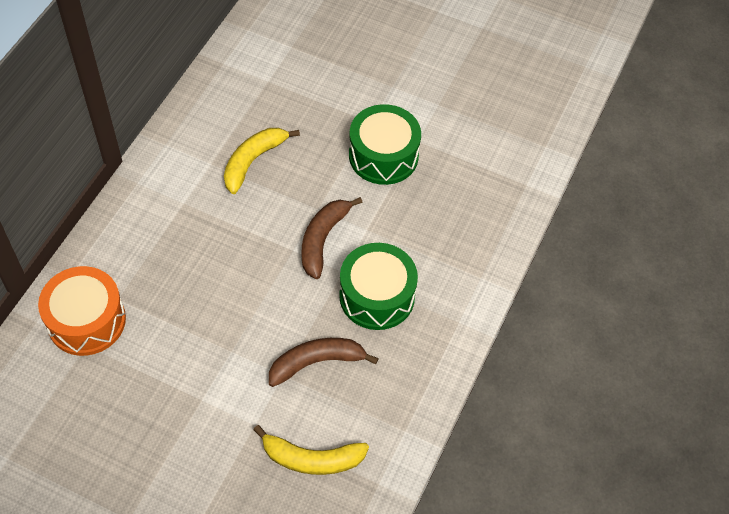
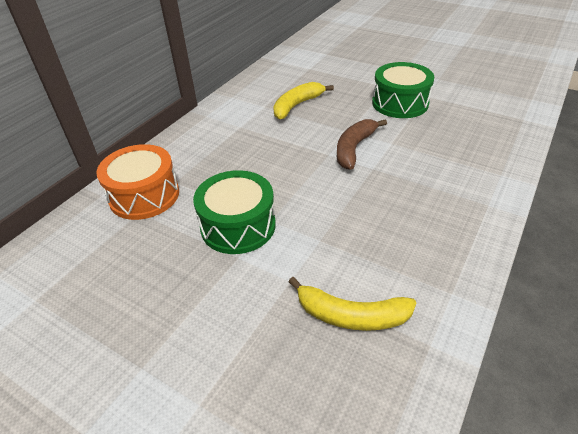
camera: 10 degrees right, 15 degrees down
(316, 362) = (352, 231): brown banana -> none
(377, 296) = (406, 185): green drum -> green drum (238, 226)

